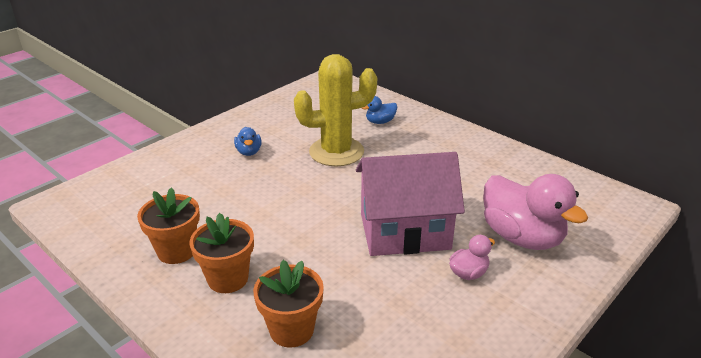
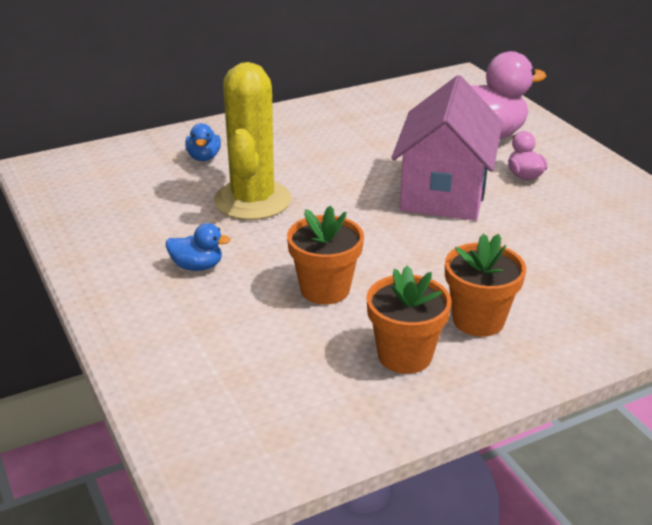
camera: 70 degrees left, 0 degrees up
(291, 330) = (577, 289): orange flower pot -> orange flower pot (325, 289)

